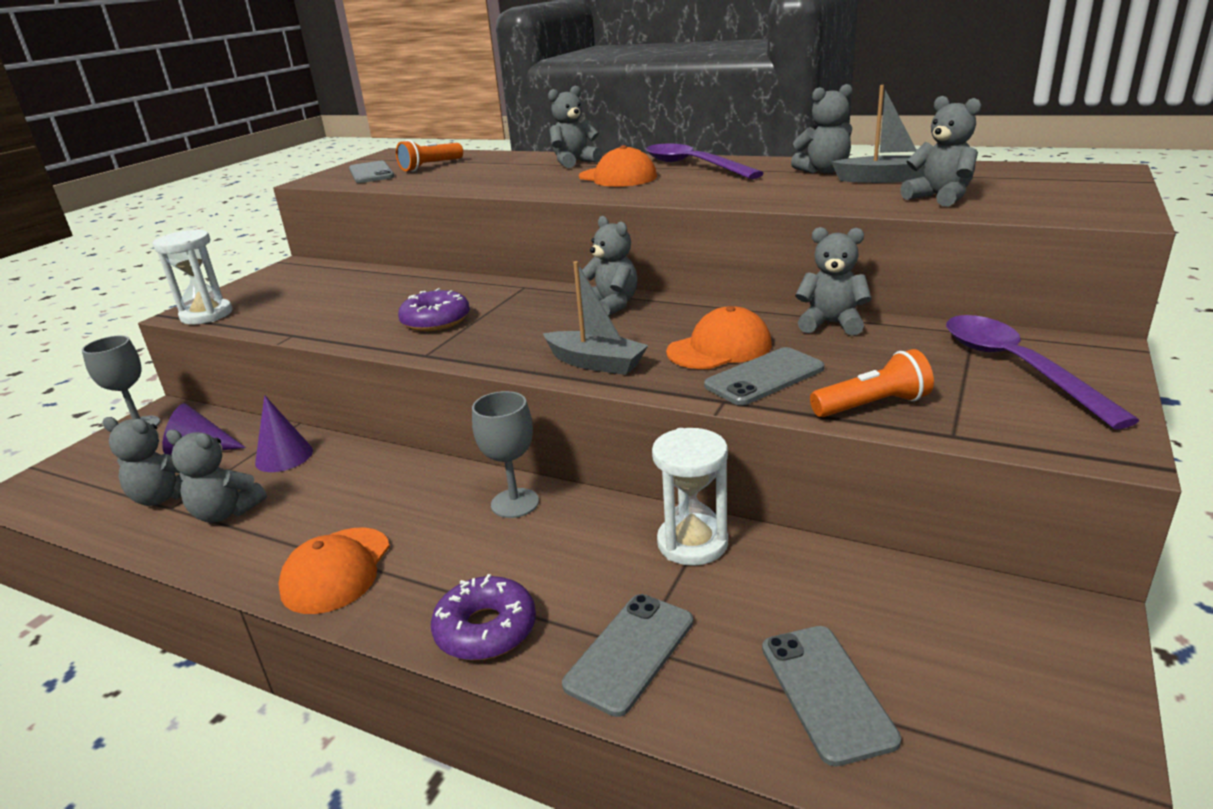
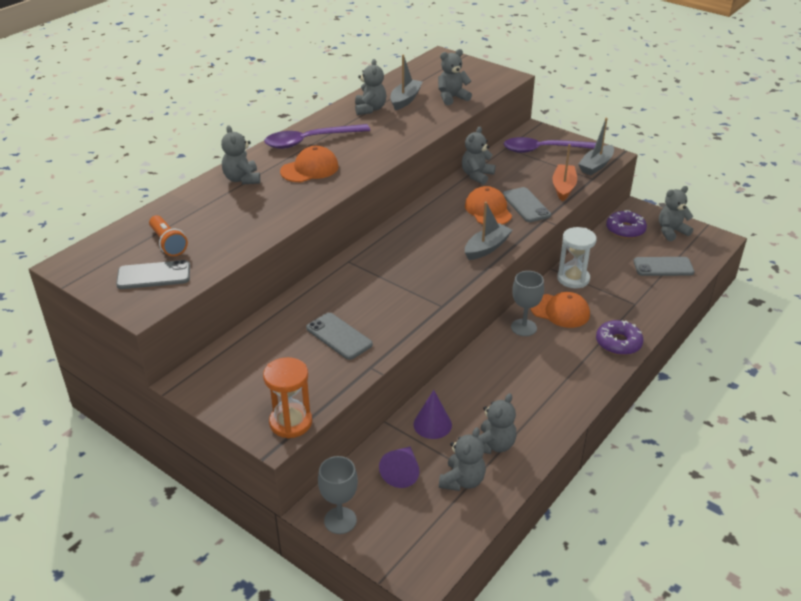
camera: 80 degrees left, 10 degrees up
(206, 315) = (291, 422): white hourglass -> orange hourglass
(336, 570) = (564, 392): orange cap -> orange cap (560, 311)
(436, 321) = (387, 300): purple donut -> purple donut (625, 230)
(611, 305) = (407, 233): grey teddy bear -> grey teddy bear (671, 232)
(630, 652) = (638, 306): grey phone -> grey phone (339, 336)
(872, 405) = (563, 187): orange flashlight -> orange boat
(1023, 433) = (596, 165): none -> grey boat

